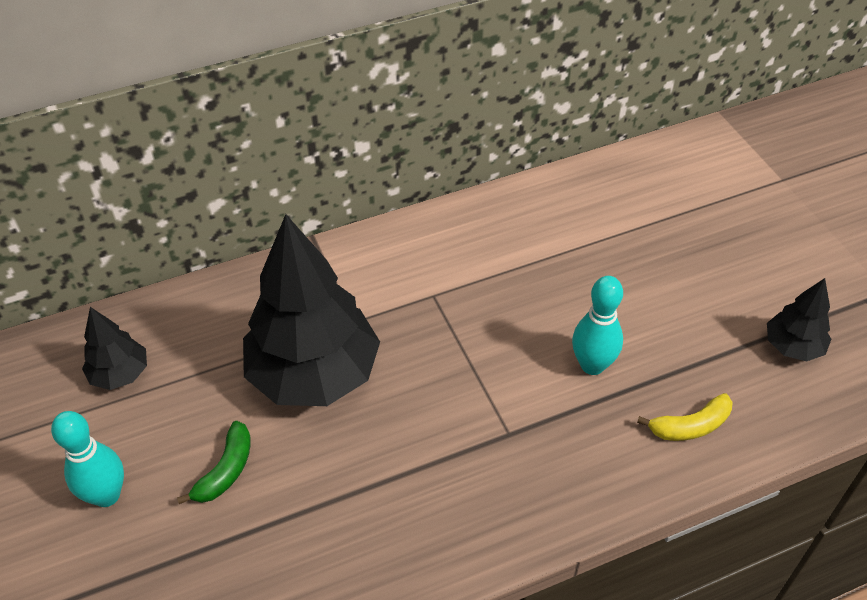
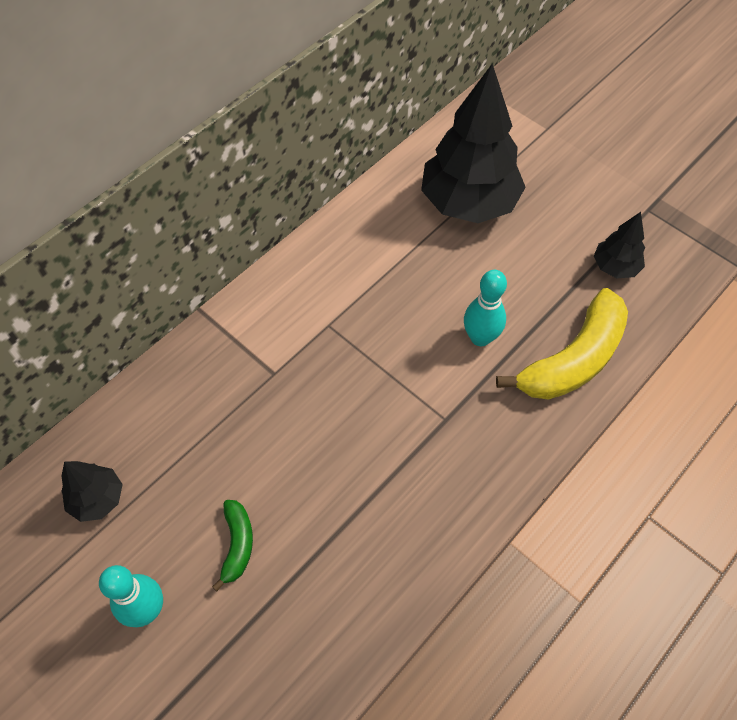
camera: 25 degrees left, 10 degrees up
(314, 374) = (267, 432): black tree -> black tree (469, 203)
(690, 426) = (573, 359): yellow banana -> yellow banana, size x2.05

